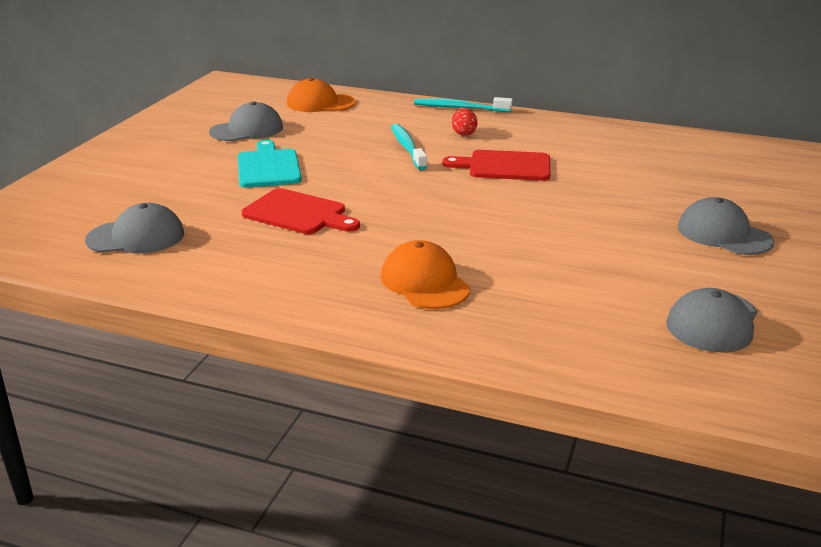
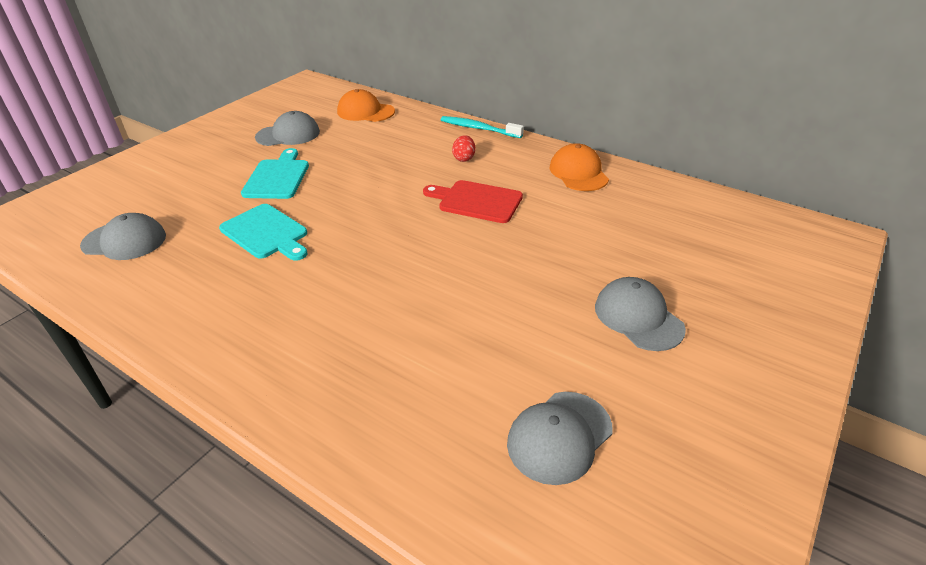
camera: 15 degrees right, 10 degrees up
(298, 213) = (266, 233): red cutting board -> turquoise cutting board
(407, 148) = (405, 169): turquoise toothbrush -> none
(425, 282) = (317, 333): orange cap -> orange cap (578, 173)

